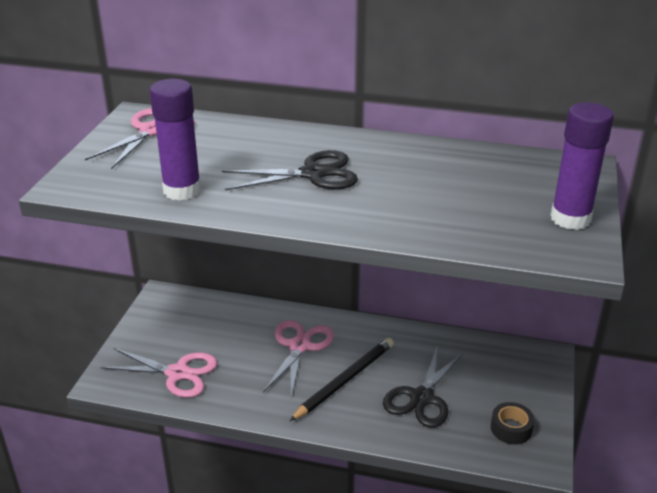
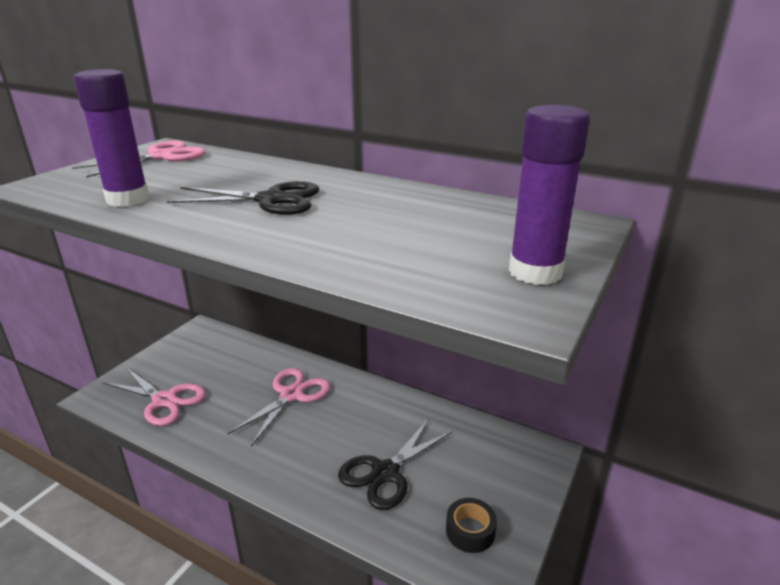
camera: 15 degrees right, 5 degrees down
(345, 380) = (315, 437): black pencil -> none

